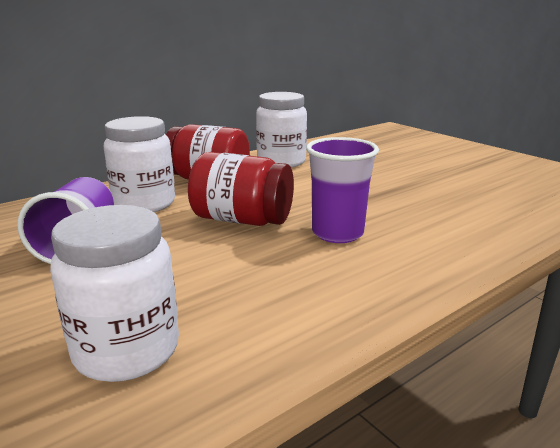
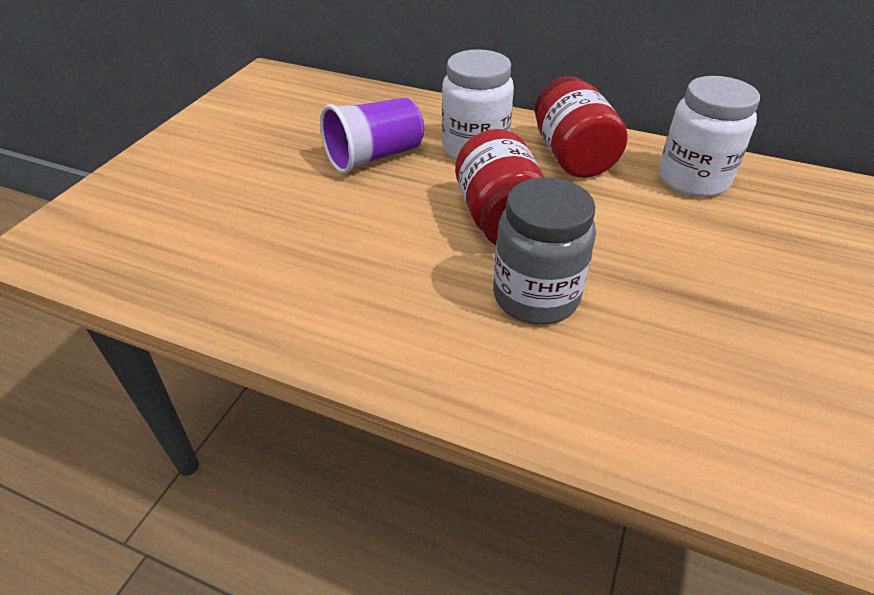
camera: 60 degrees right, 20 degrees up
(127, 350) = (254, 256): white jar -> none
(337, 233) = (536, 297): purple cup -> grey jar

